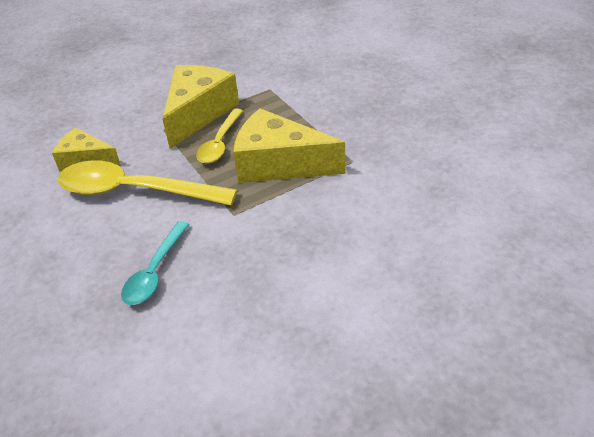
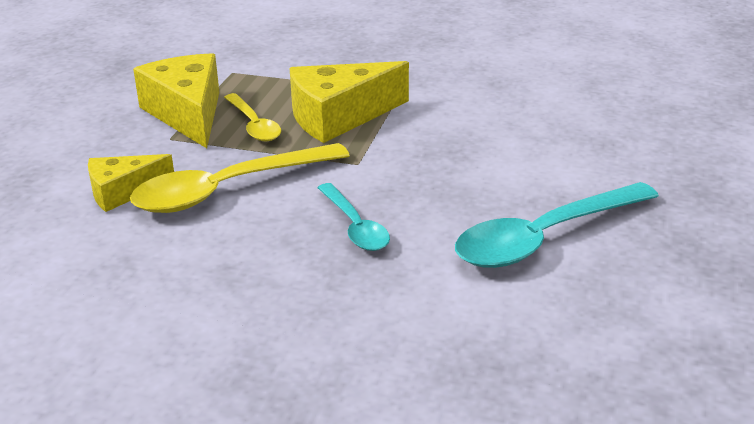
camera: 45 degrees left, 10 degrees down
(252, 374) = (544, 238): none -> turquoise spoon

